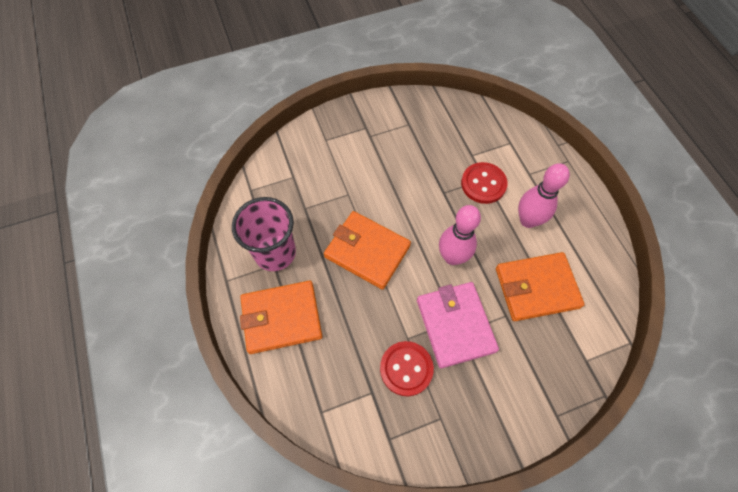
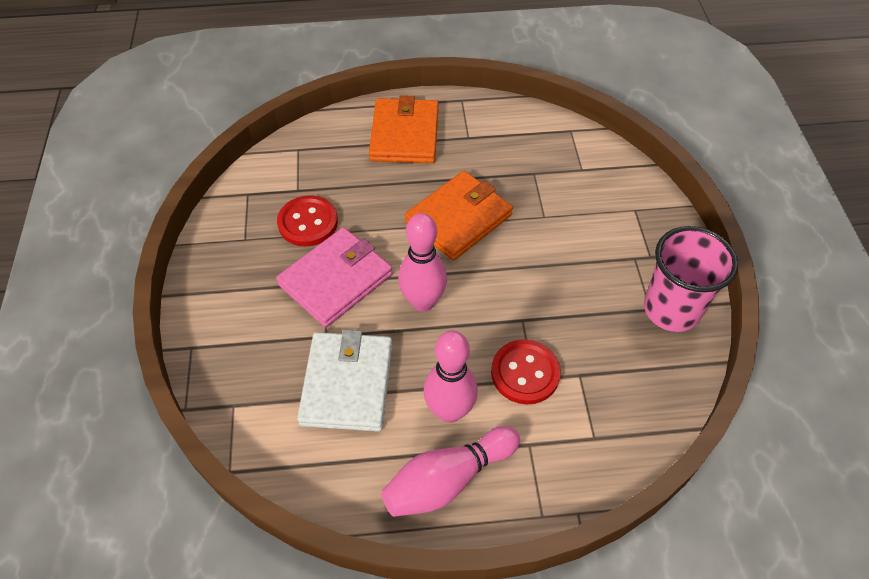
camera: 105 degrees right, 10 degrees down
(275, 253) = (482, 140): pink cup -> pink cup (671, 310)
(455, 325) = (335, 279): pink wallet -> pink wallet turned 45 degrees counterclockwise
(536, 288) = (347, 384): orange wallet -> white wallet
(571, 211) = (448, 480): none -> pink bowling pin

